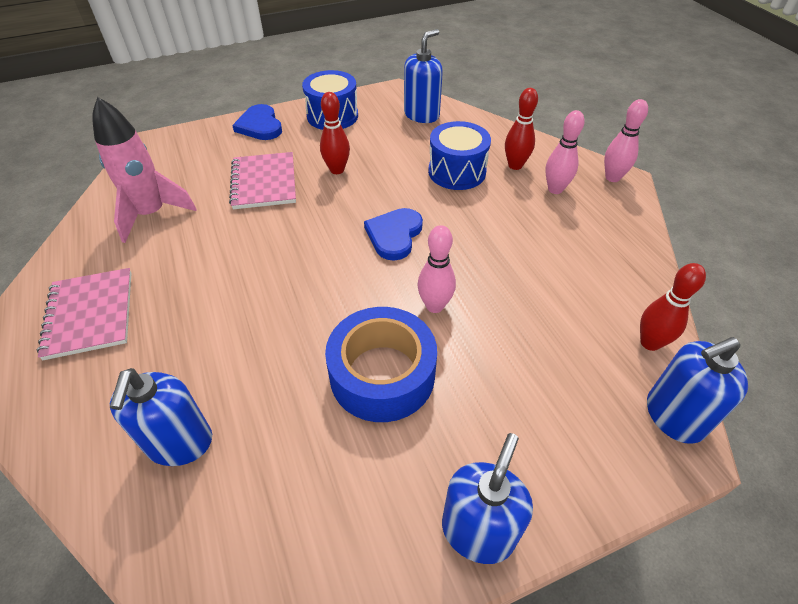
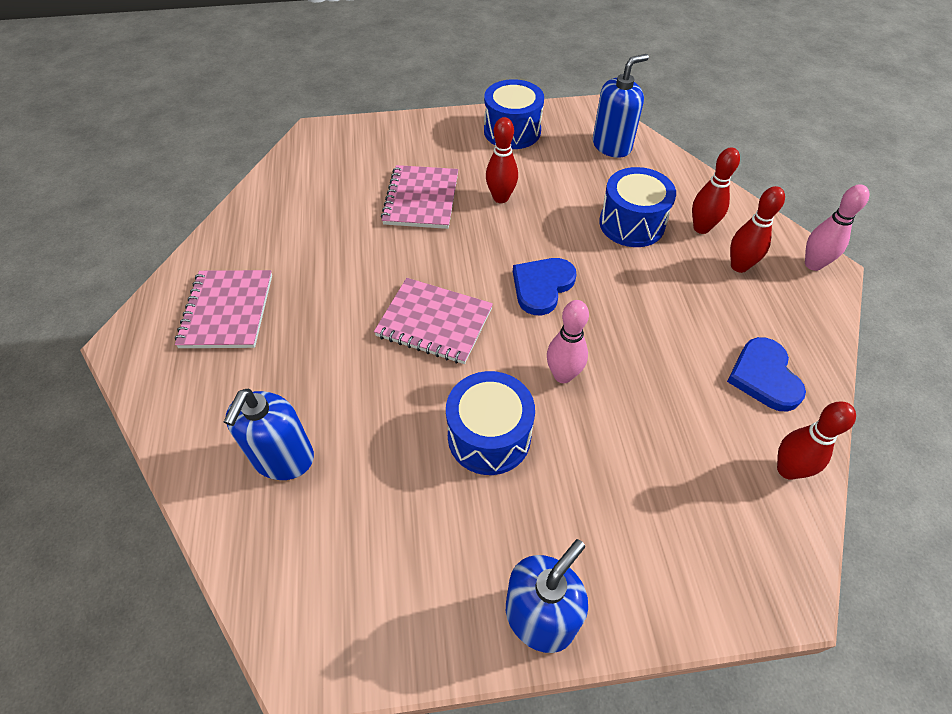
camera: 15 degrees right, 5 degrees up
(152, 214) = (303, 214): pink rocket -> none
(260, 126) = (432, 130): blue heart -> blue heart (764, 376)
(303, 284) = (434, 322): none -> pink notebook
(382, 374) = (489, 436): blue tape -> blue drum
(555, 189) = (739, 266): pink bowling pin -> red bowling pin
(674, 416) = (785, 556): blue soap dispenser -> none

